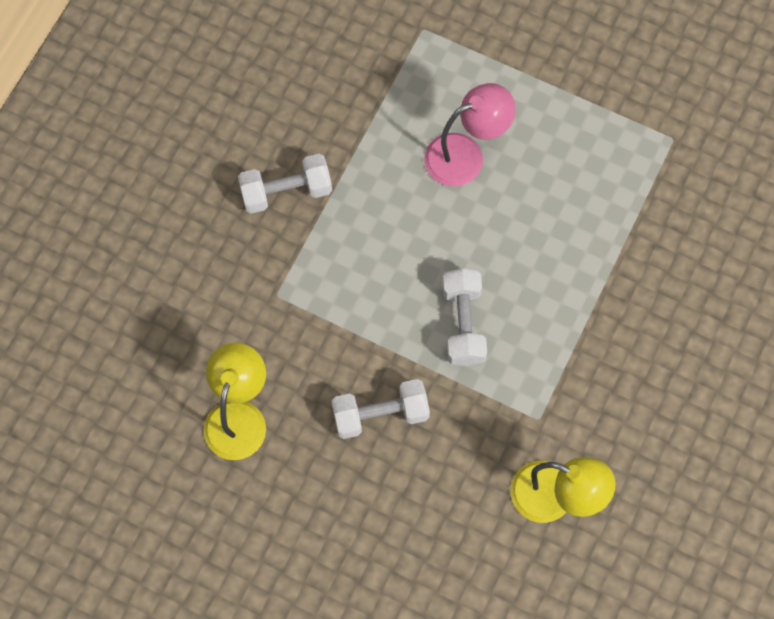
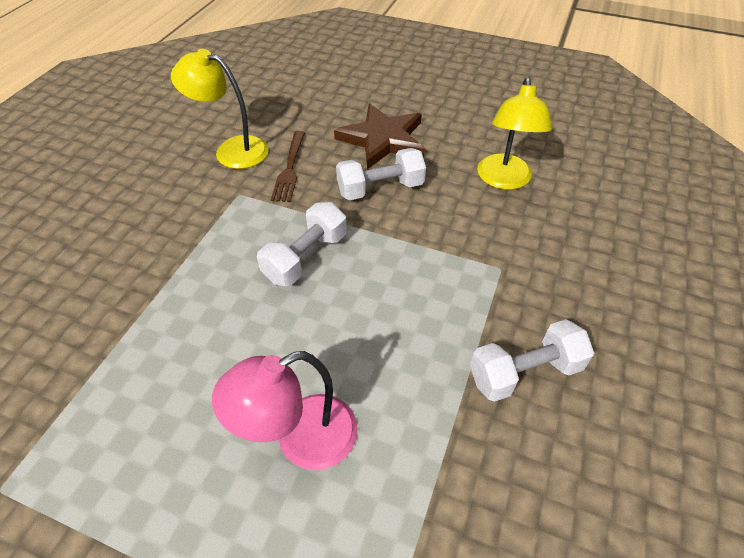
camera: 175 degrees right, 20 degrees down
(368, 503) = (382, 139): none -> brown star
(463, 324) = (305, 257): white dumbbell -> white dumbbell turned 45 degrees clockwise
(483, 457) = (289, 168): none -> brown fork

